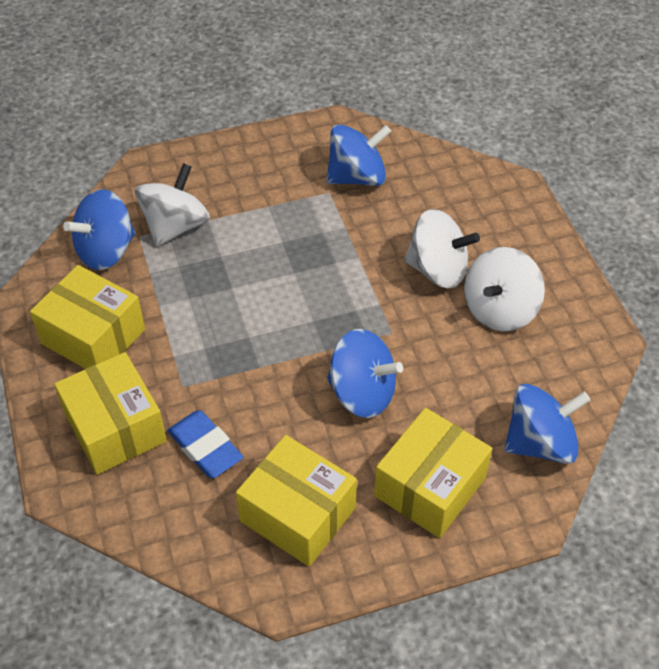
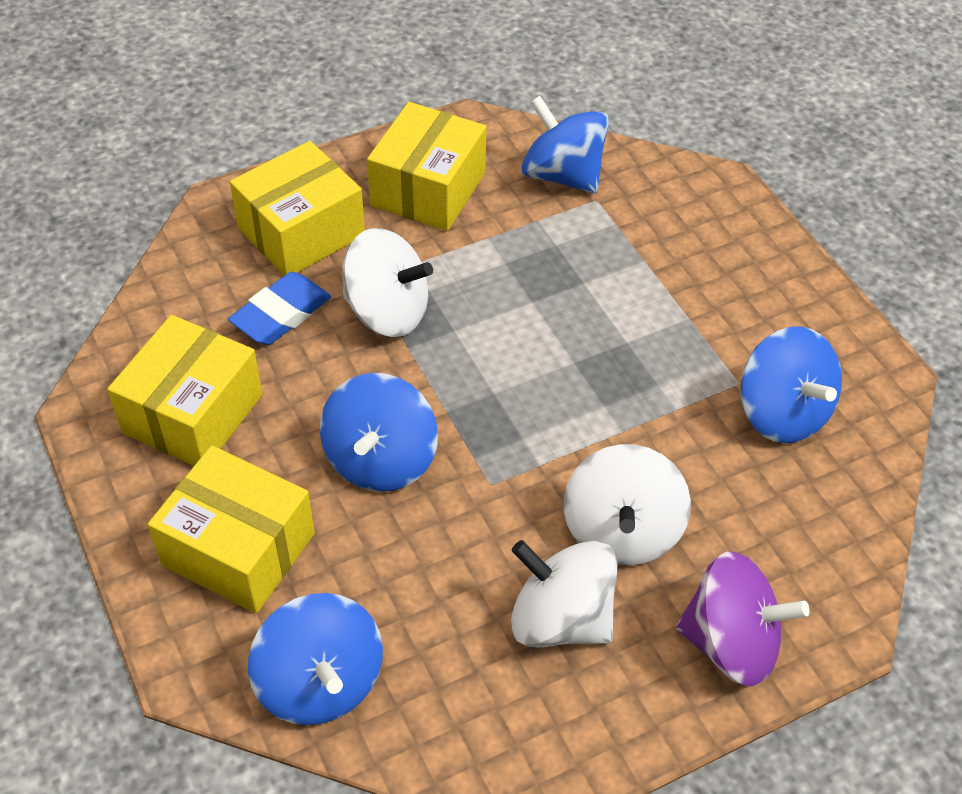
camera: 80 degrees right, 0 degrees up
(175, 226) = (622, 230): white spinning top -> white spinning top (387, 312)
(520, 234) = (730, 642): none -> purple spinning top

